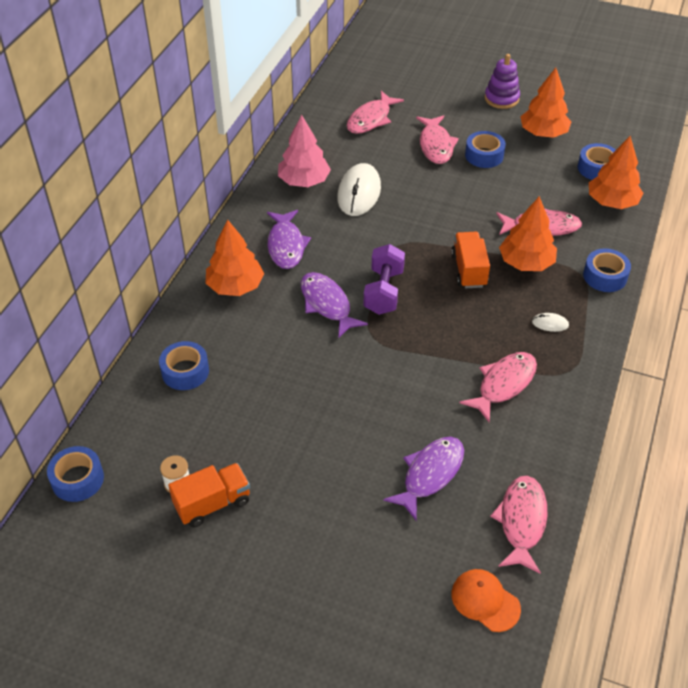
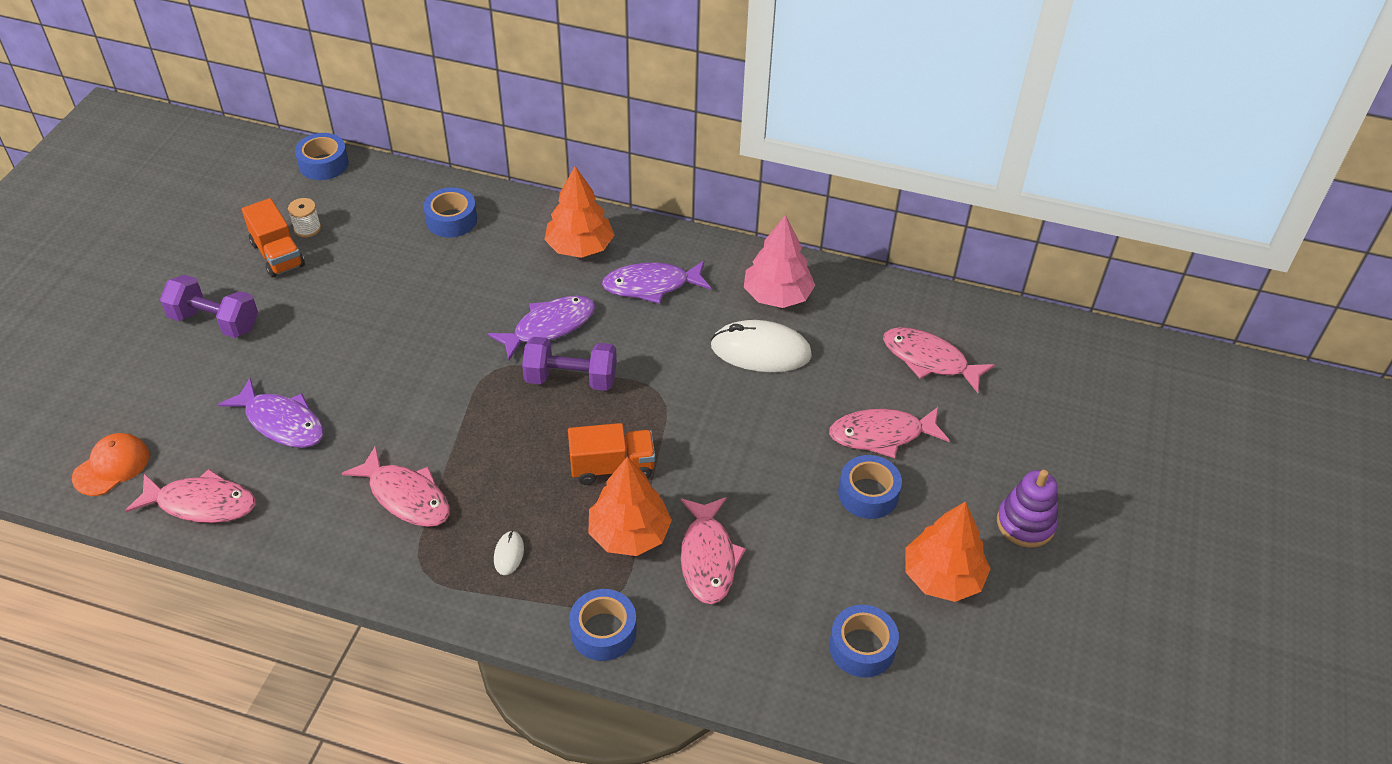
camera: 85 degrees right, 0 degrees up
(302, 545) = (215, 322): none -> purple dumbbell
(612, 202) = (777, 660): orange tree -> none

